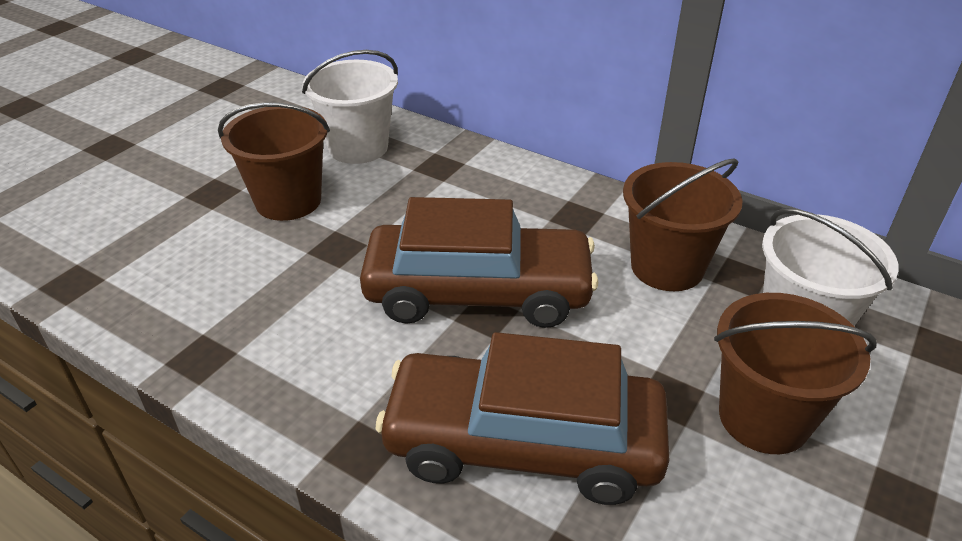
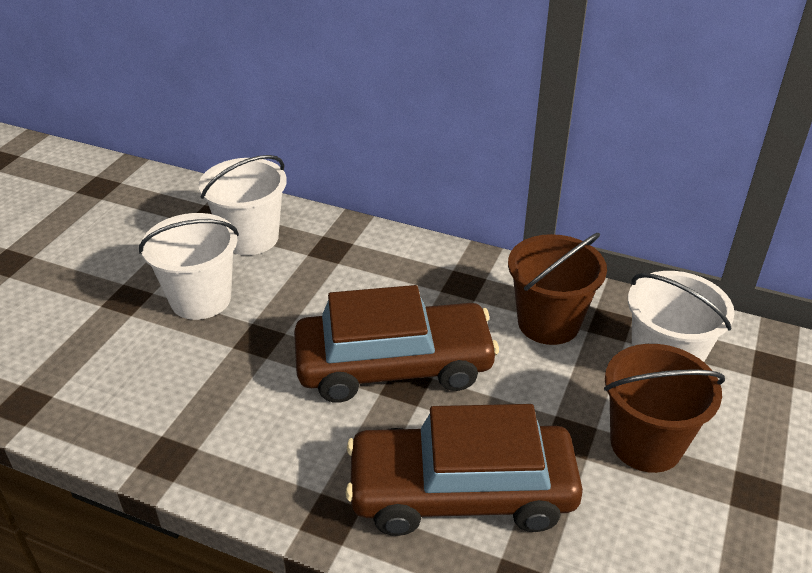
camera: 10 degrees left, 0 degrees up
(288, 201) = (201, 299): brown bucket -> white bucket

